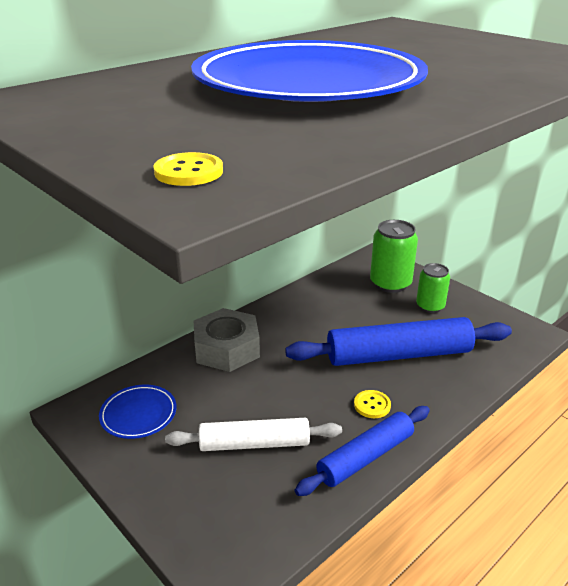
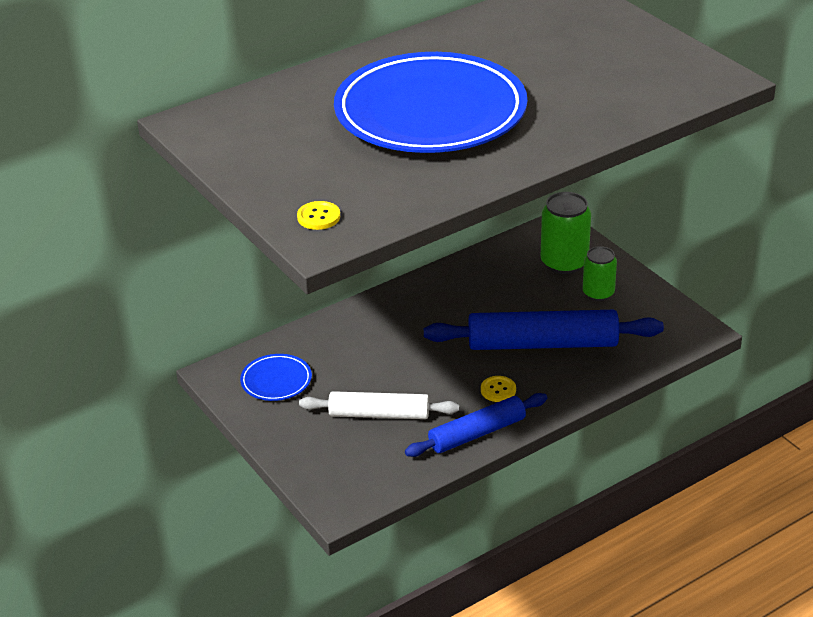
camera: 10 degrees right, 5 degrees up
(227, 349) = (368, 324): grey nut -> none

